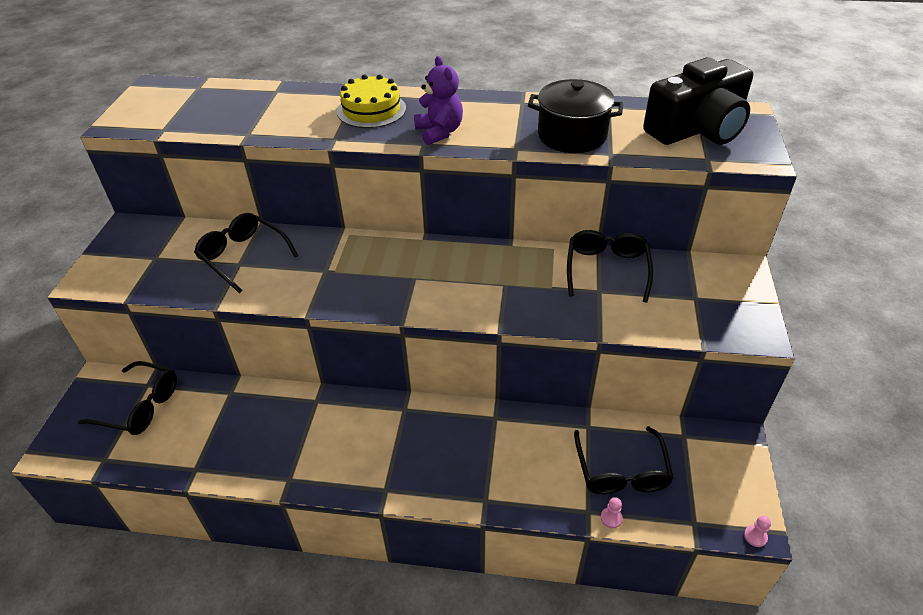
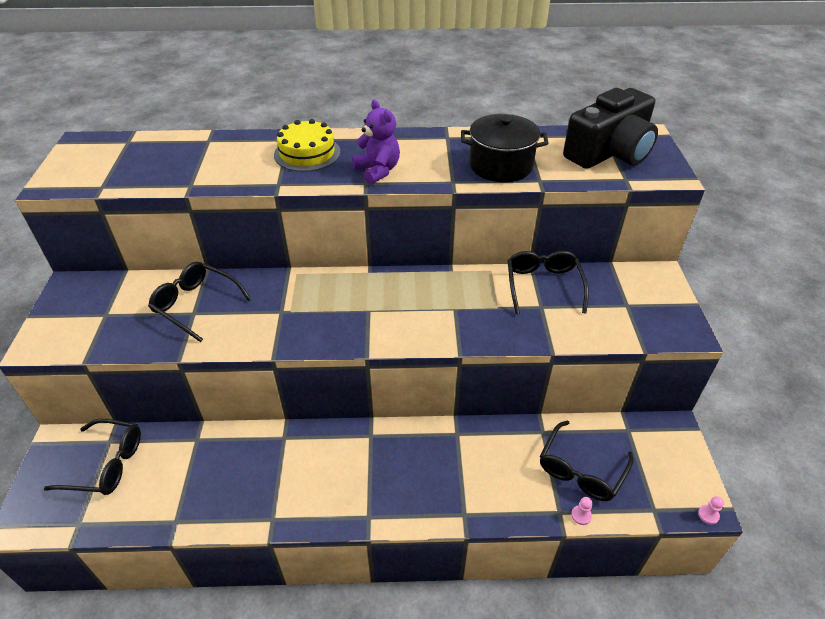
camera: 10 degrees left, 0 degrees up
(621, 471) = (581, 470): black glasses -> black glasses turned 45 degrees clockwise

